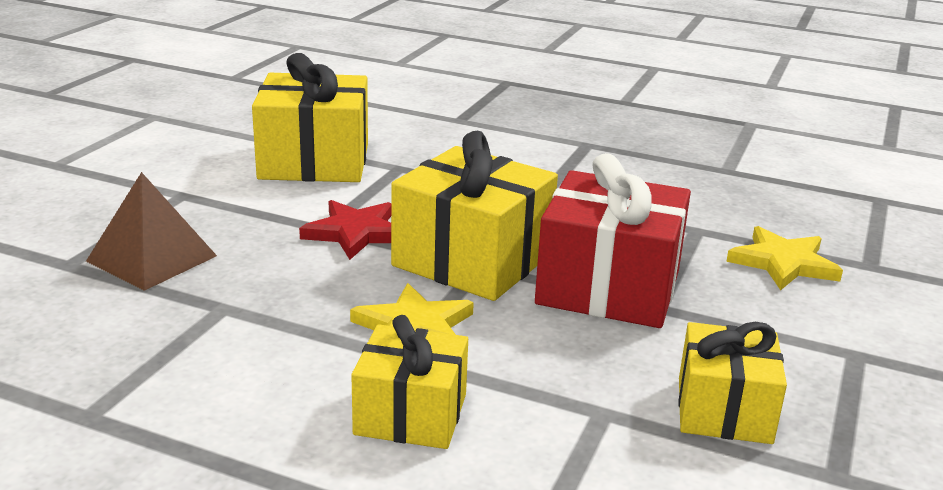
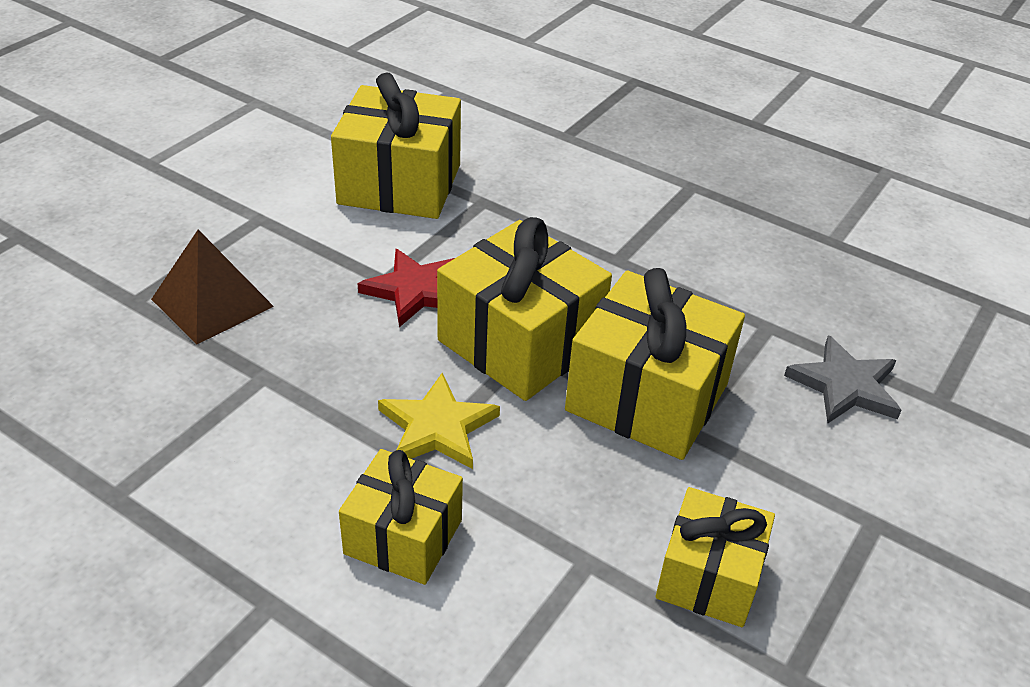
camera: 10 degrees right, 15 degrees up
(608, 288) = (647, 397): red gift -> yellow gift
(783, 263) = (845, 385): yellow star -> grey star

